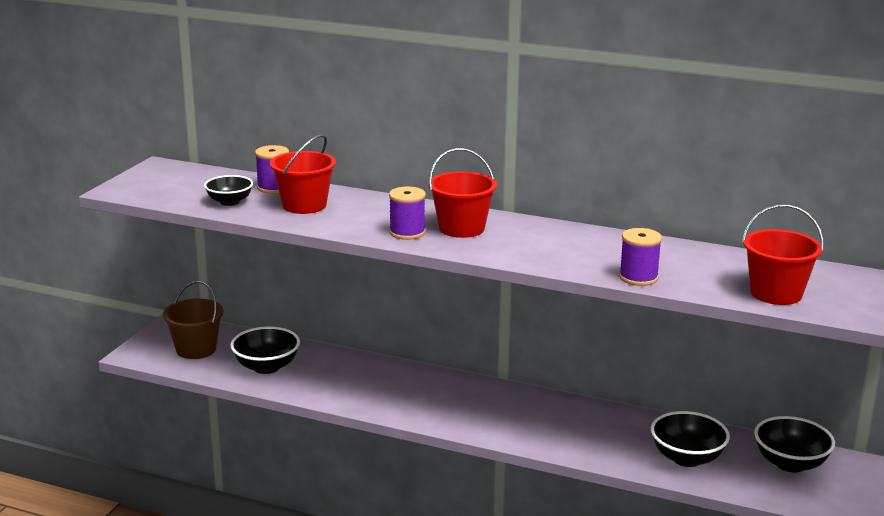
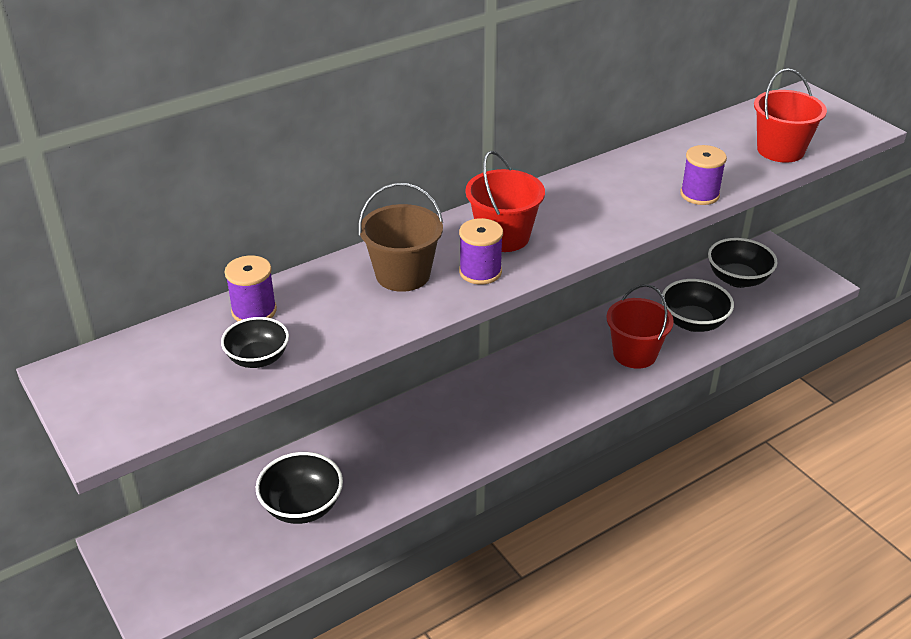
camera: 55 degrees left, 15 degrees up
(196, 349) = (202, 549): brown bucket -> brown bucket (403, 275)
(304, 205) = (333, 309): red bucket -> red bucket (634, 354)

